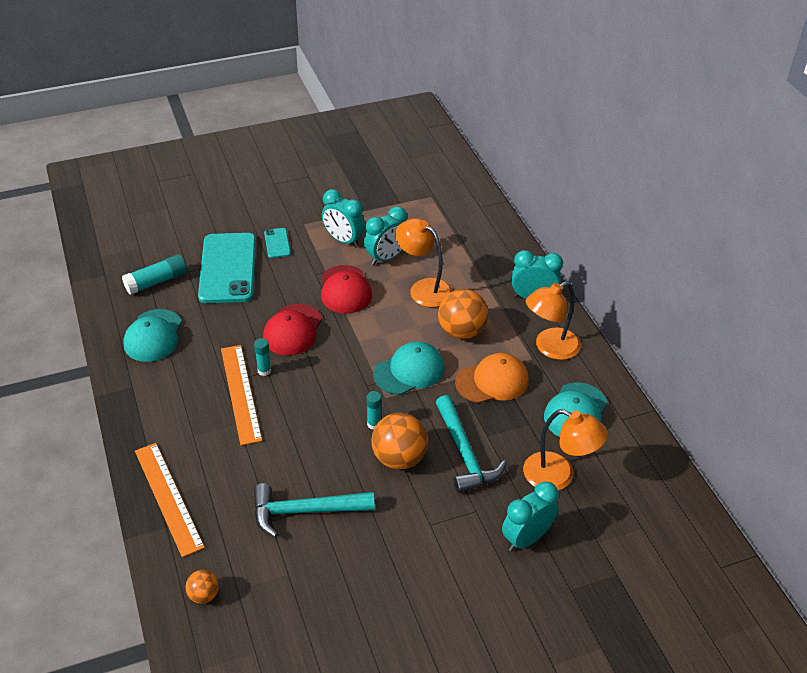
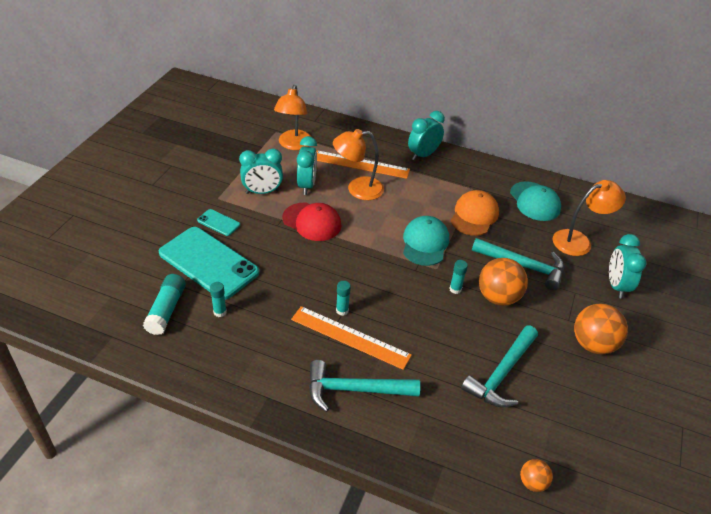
camera: 50 degrees left, 0 degrees up
(153, 336) = (226, 349): turquoise cap -> none
(168, 498) = (414, 446): orange ruler -> orange ruler (360, 164)
(185, 308) = (220, 312): none -> turquoise glue stick
(189, 429) = (355, 390): none -> turquoise hammer
(292, 330) = (319, 271): red cap -> none
(461, 331) = (416, 199): orange ball -> orange ball (593, 344)
(550, 348) = (472, 176): orange lamp -> orange lamp (293, 145)

